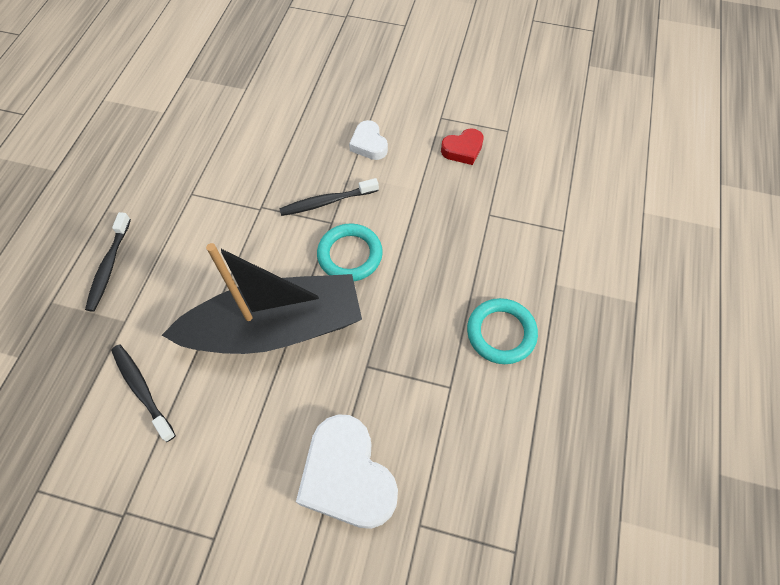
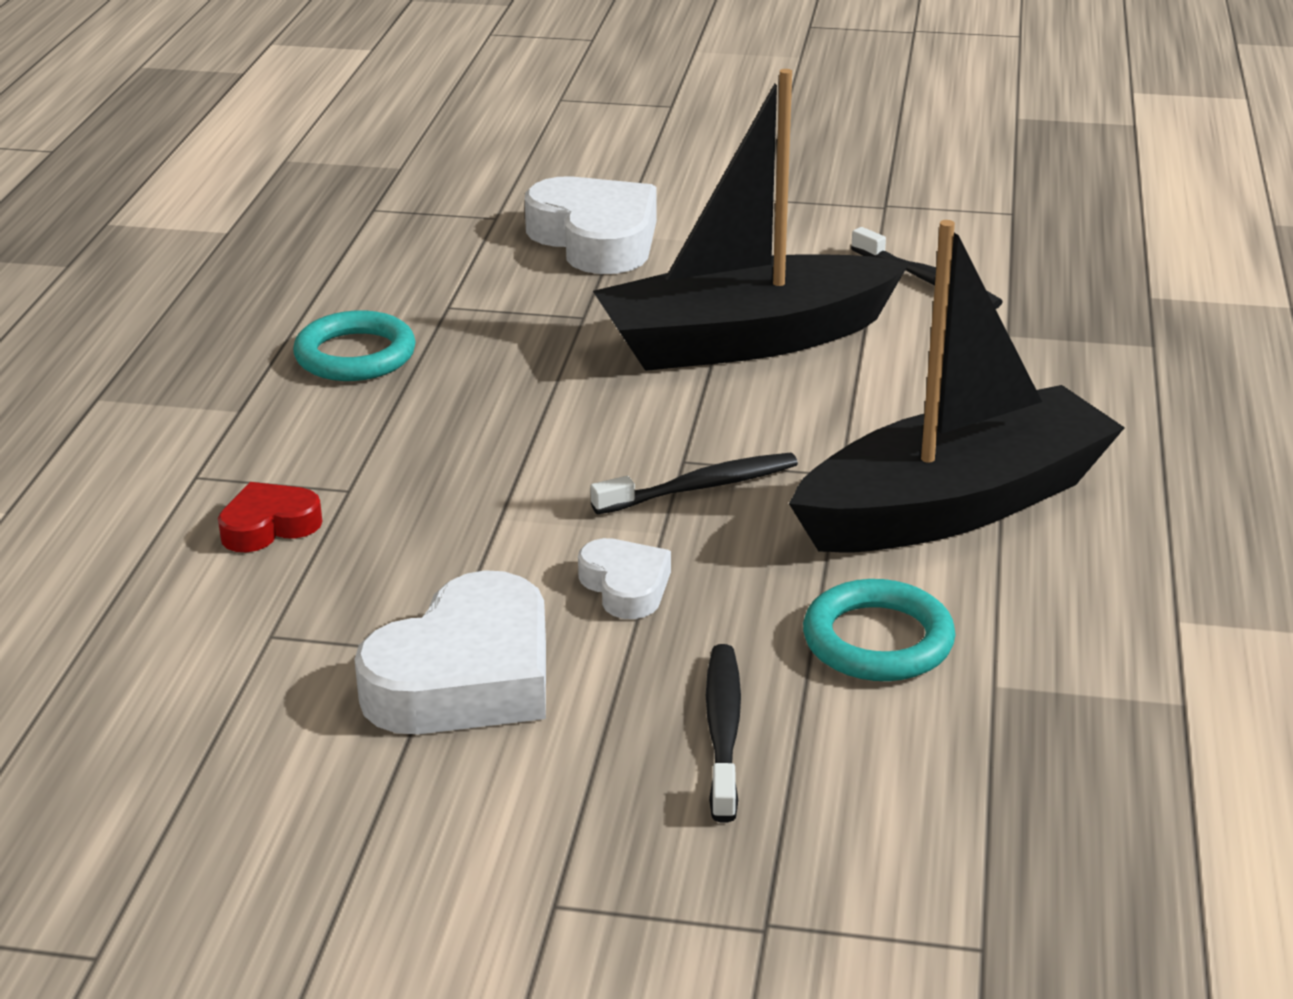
camera: 175 degrees right, 30 degrees down
(109, 266) = (1087, 385): black toothbrush -> black toothbrush (723, 731)
(218, 181) = (955, 505): none -> black boat
(350, 255) = (635, 421): turquoise ring -> turquoise ring (878, 640)
(432, 105) = (466, 677): none -> white heart
(463, 150) = (392, 590): red heart -> red heart (269, 526)

